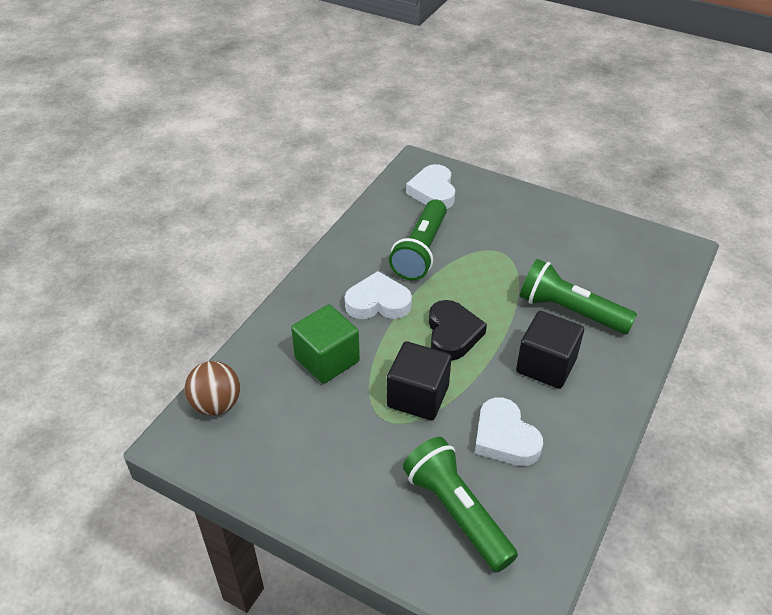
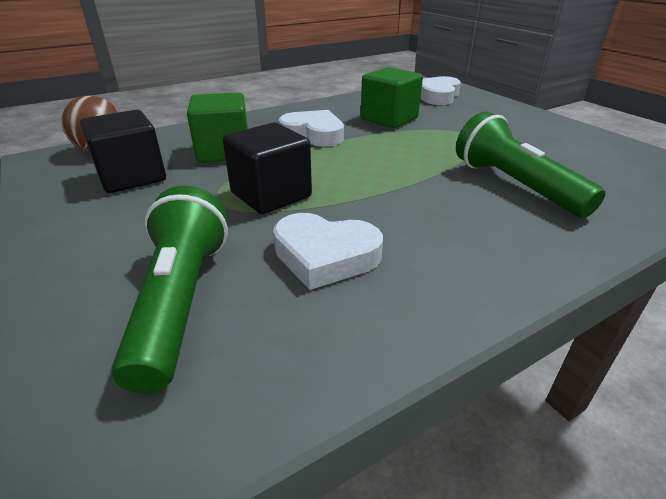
camera: 30 degrees right, 10 degrees down
(421, 251) = (389, 119): green flashlight -> green cube
(452, 334) = (360, 167): black heart -> none
(505, 438) = (325, 256): white heart -> white heart turned 75 degrees counterclockwise
(546, 365) = (444, 215): black cube -> black cube (132, 177)

